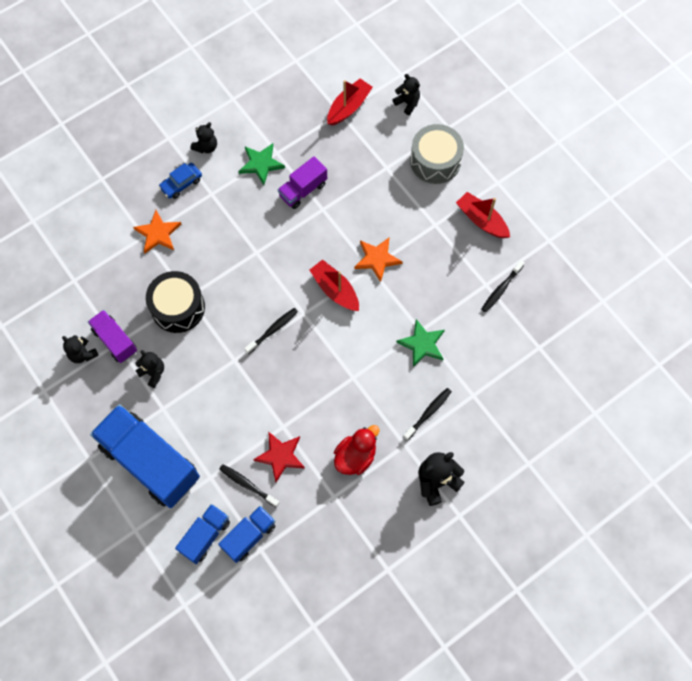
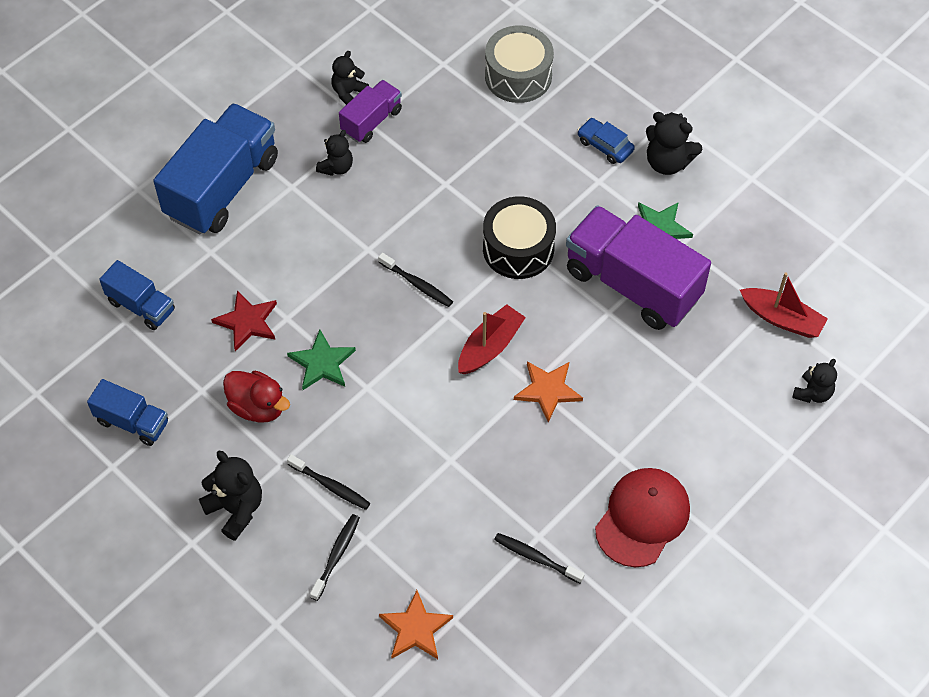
camera: 80 degrees right, 10 degrees down
(158, 233) = (527, 135): orange star -> orange star (415, 628)
(178, 307) = (428, 176): black drum -> black drum (518, 248)
(205, 536) = (137, 260): blue truck -> blue truck (132, 422)
(206, 147) = (667, 162): black teddy bear -> black teddy bear, size x1.52
(248, 485) = (205, 293): black toothbrush -> black toothbrush (336, 556)
(303, 190) = (632, 284): purple truck -> purple truck, size x1.94
(422, 344) = (430, 465): green star -> green star (322, 363)
(435, 161) = (724, 443): grey drum -> grey drum (518, 76)
(481, 220) = (642, 518): red boat -> red cap

